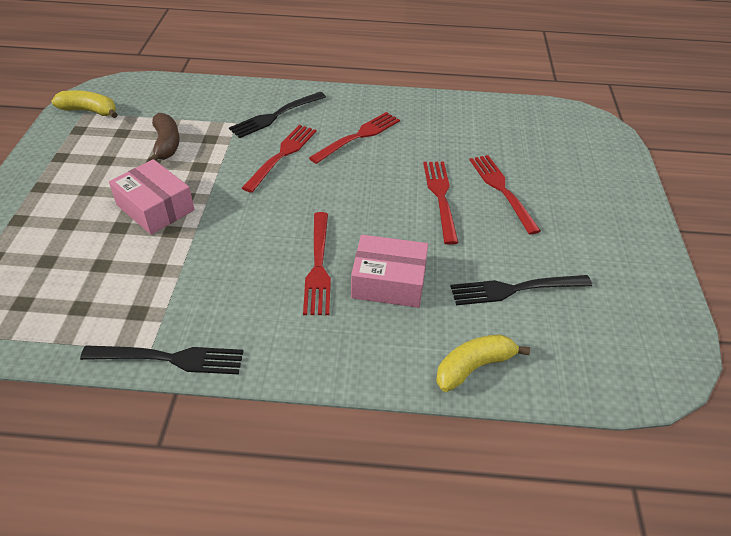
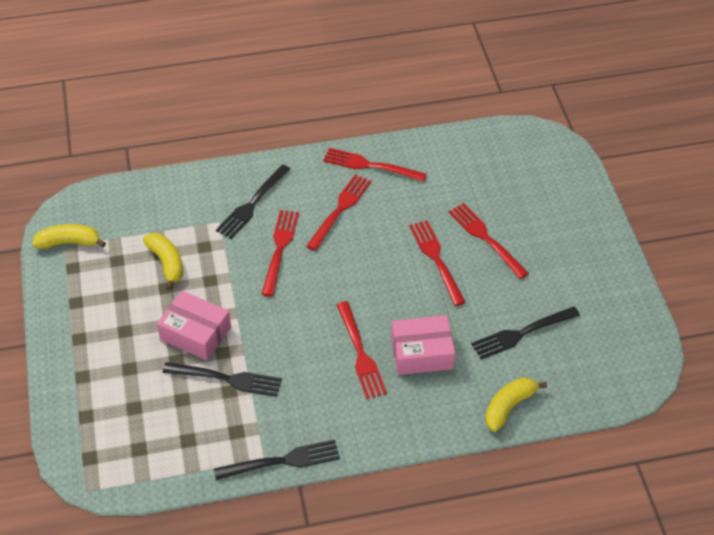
camera: 15 degrees left, 5 degrees up
(160, 257) = (227, 379): none -> black fork
(166, 144) = (167, 263): brown banana -> yellow banana
(404, 109) = (370, 165): none -> red fork

